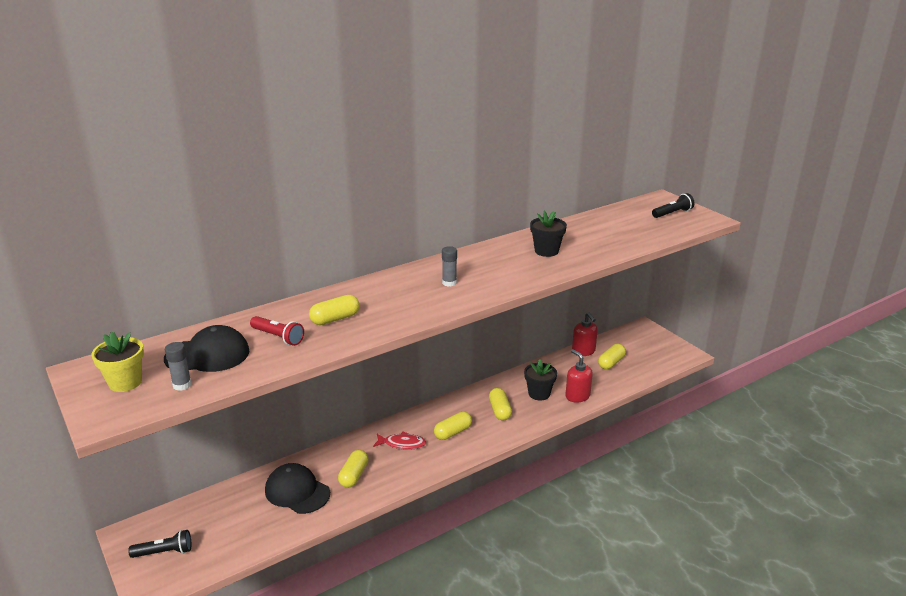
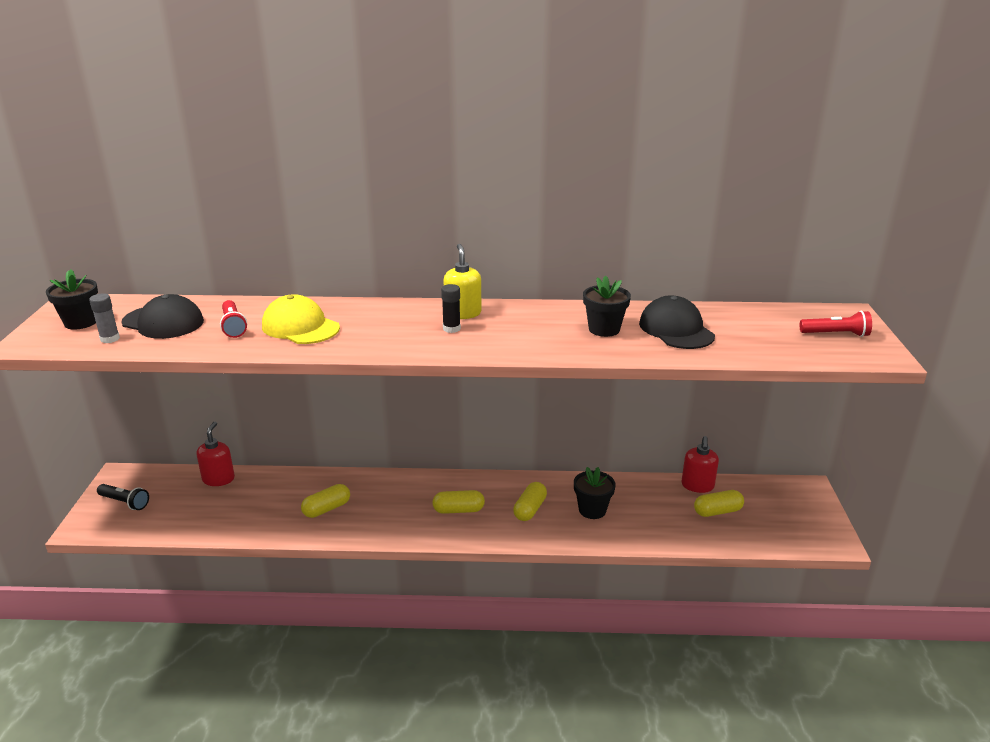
camera: 35 degrees right, 0 degrees up
(125, 382) = (81, 322): yellow flower pot -> black flower pot
(297, 492) = (267, 501): black cap -> black cap (676, 329)
(335, 319) = (300, 327): yellow capsule -> yellow cap
(402, 444) = (400, 499): red fish -> none
(440, 269) = (463, 313): none -> yellow soap dispenser
(449, 283) = (451, 328): grey glue stick -> black glue stick
(577, 396) = (633, 531): red soap dispenser -> red soap dispenser (218, 479)
(672, 213) = (836, 334): black flashlight -> red flashlight

